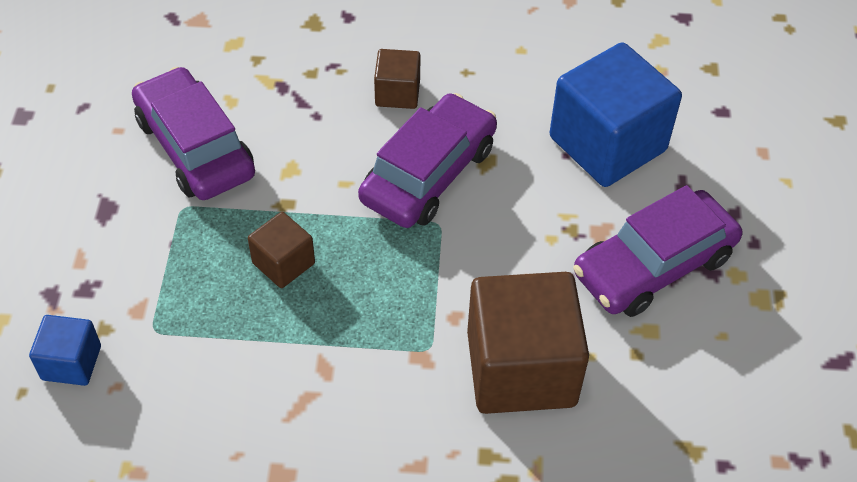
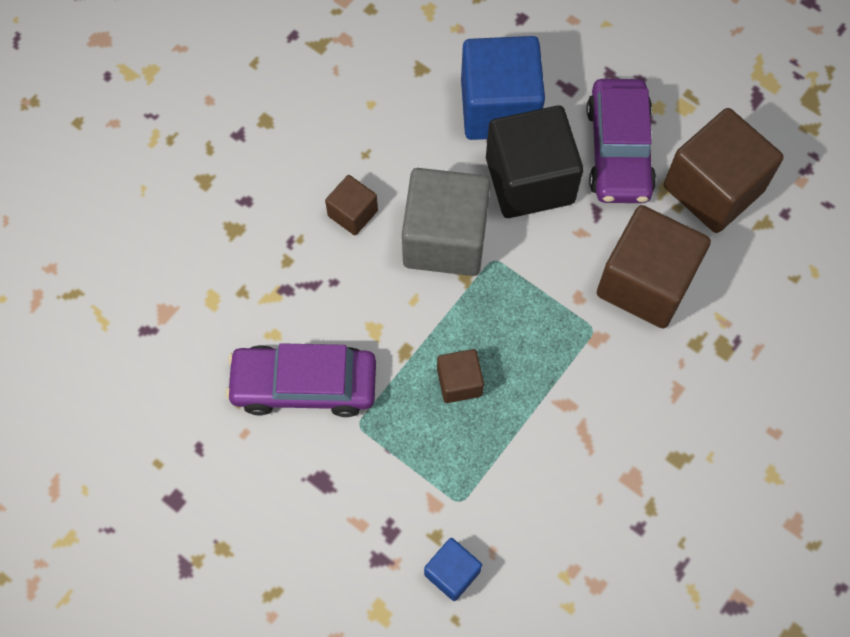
camera: 55 degrees left, 15 degrees up
(429, 174) = (445, 239): purple car -> grey cube
(551, 208) = (529, 180): none -> black cube
(689, 376) = (713, 188): none -> brown cube

